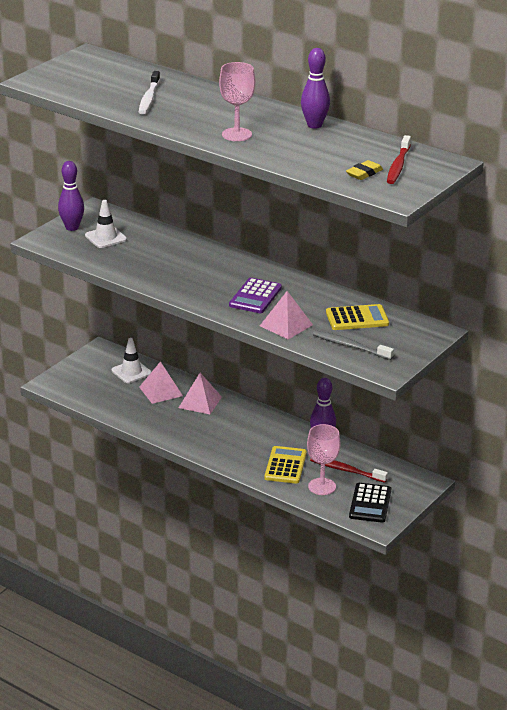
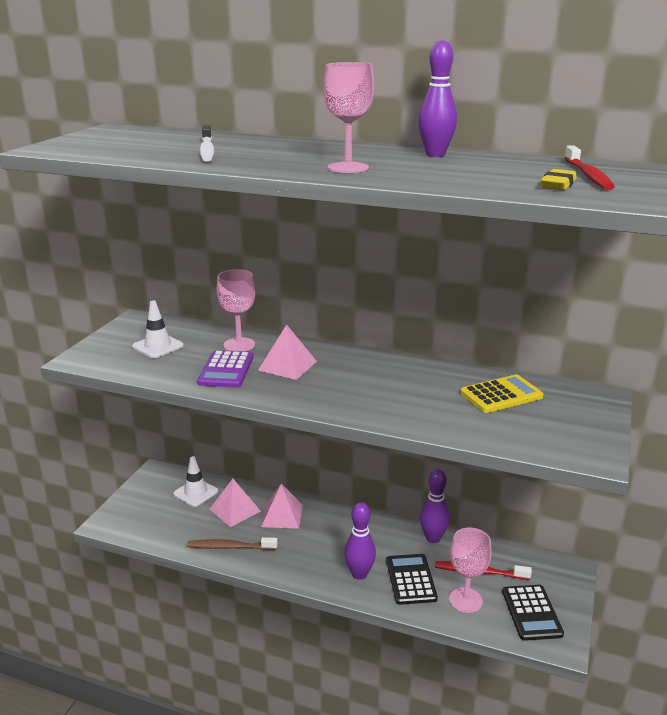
camera: 15 degrees left, 5 degrees down
(72, 227) = (114, 341): purple bowling pin -> purple bowling pin (359, 574)
(146, 418) = (230, 547): none -> brown toothbrush
(172, 246) = (239, 345): none -> pink goblet
(255, 297) = (366, 387): purple calculator -> purple calculator (226, 370)
(285, 466) = (411, 579): yellow calculator -> black calculator
(286, 325) = (426, 416): pink pyramid -> pink pyramid (287, 365)
(350, 346) = (522, 430): grey toothbrush -> none

